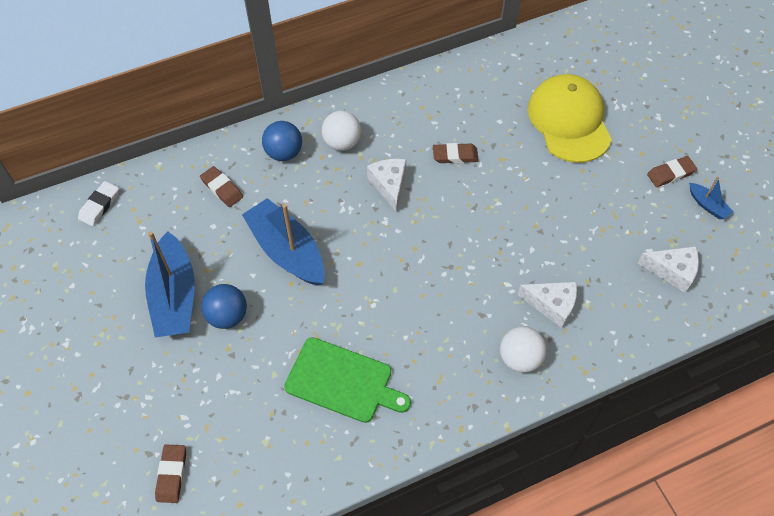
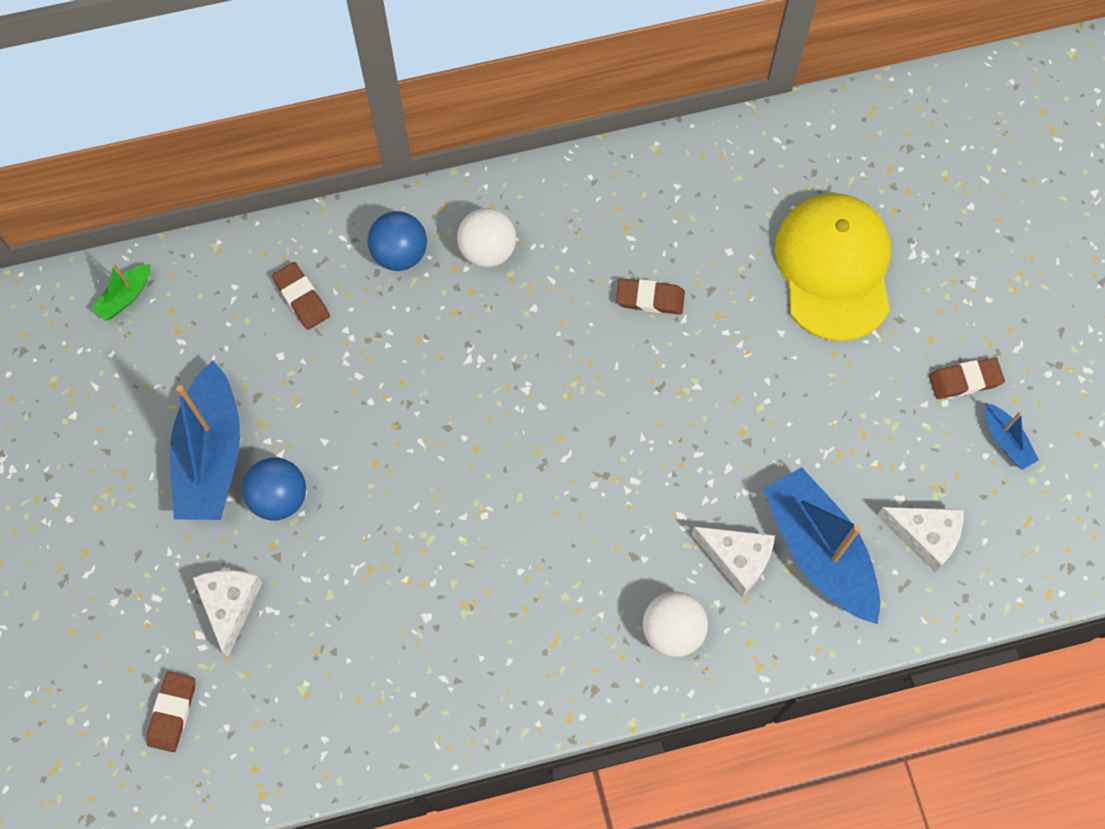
camera: 10 degrees right, 10 degrees up
(99, 205) = (125, 297): white eraser -> green boat
(287, 251) = (378, 412): blue boat -> blue boat (819, 551)
(343, 381) = (421, 621): green cutting board -> none
(389, 185) = (543, 331): white cheese -> white cheese (230, 605)

